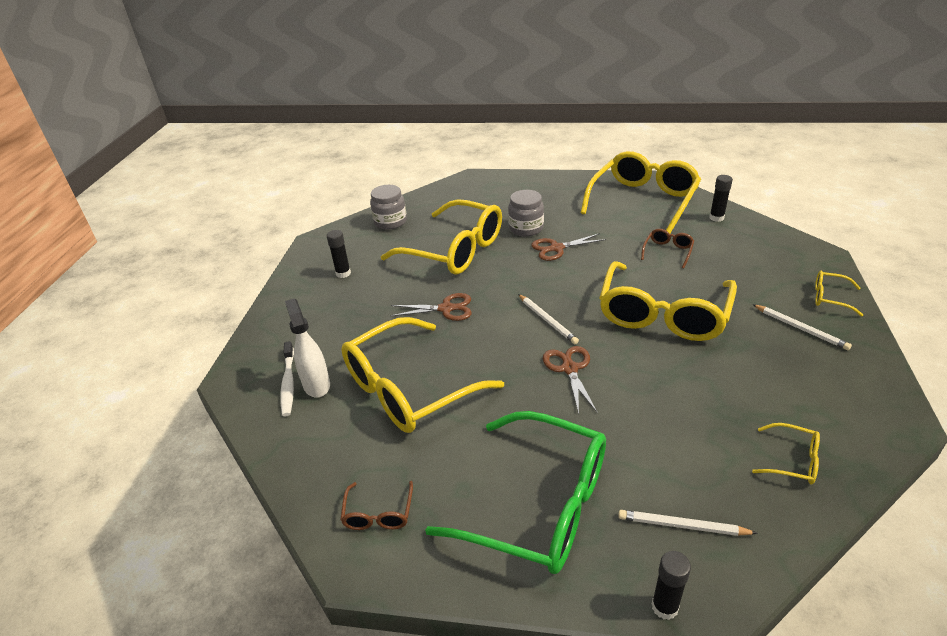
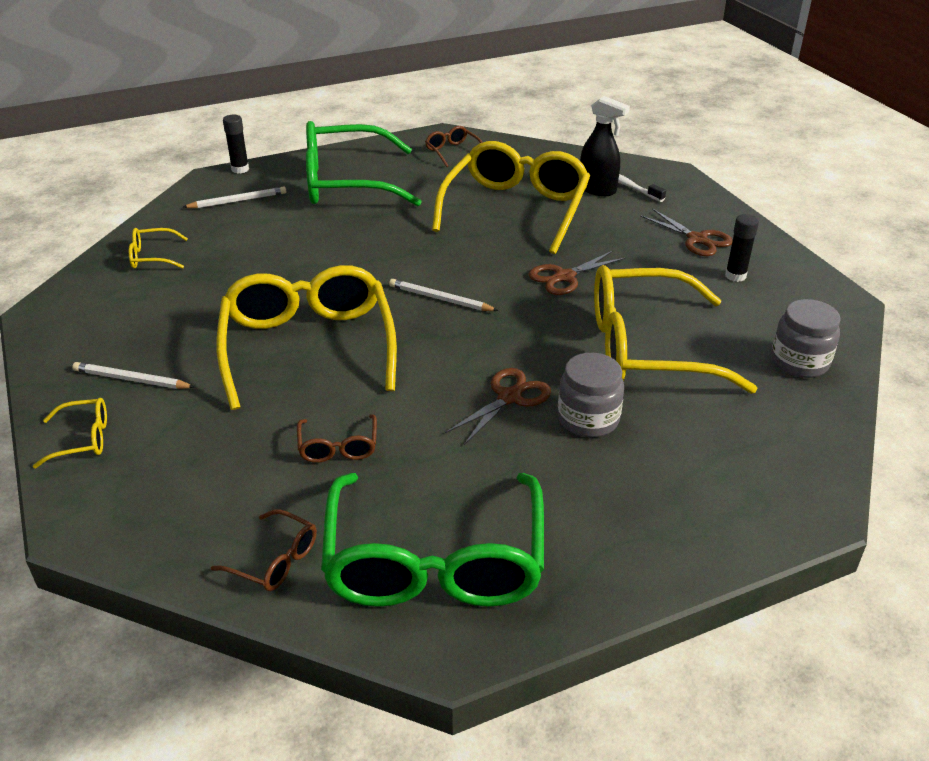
camera: 145 degrees right, 0 degrees up
(316, 385) = (597, 189): white spray bottle -> black spray bottle
(569, 369) = (382, 263): brown scissors -> brown scissors (697, 239)
(643, 201) = (435, 562): yellow glasses -> green glasses
(716, 218) = (275, 560): black glue stick -> brown glasses

